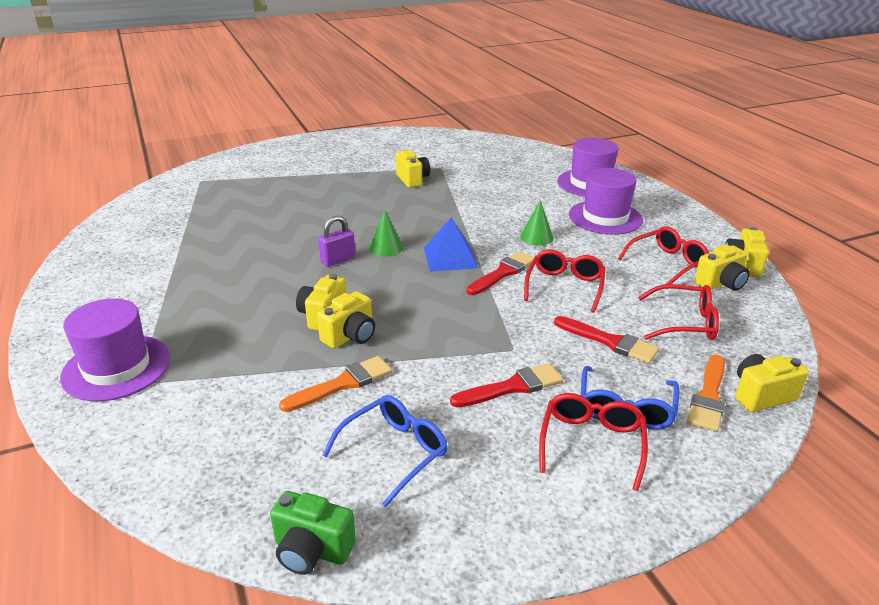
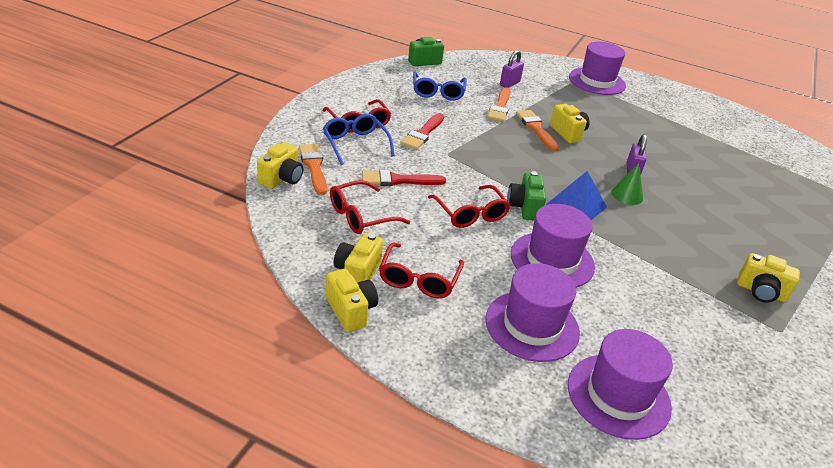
camera: 135 degrees right, 5 degrees up
(250, 420) = (509, 83): none -> purple padlock
(350, 336) = (536, 128): yellow camera -> orange brush
(503, 273) = (524, 207): red brush -> green camera
(536, 237) = (552, 260): green cone -> purple hat

